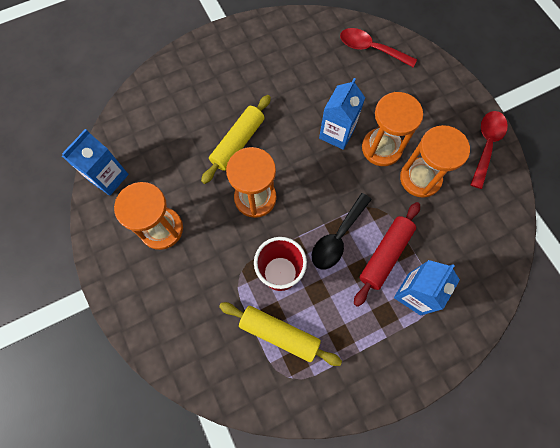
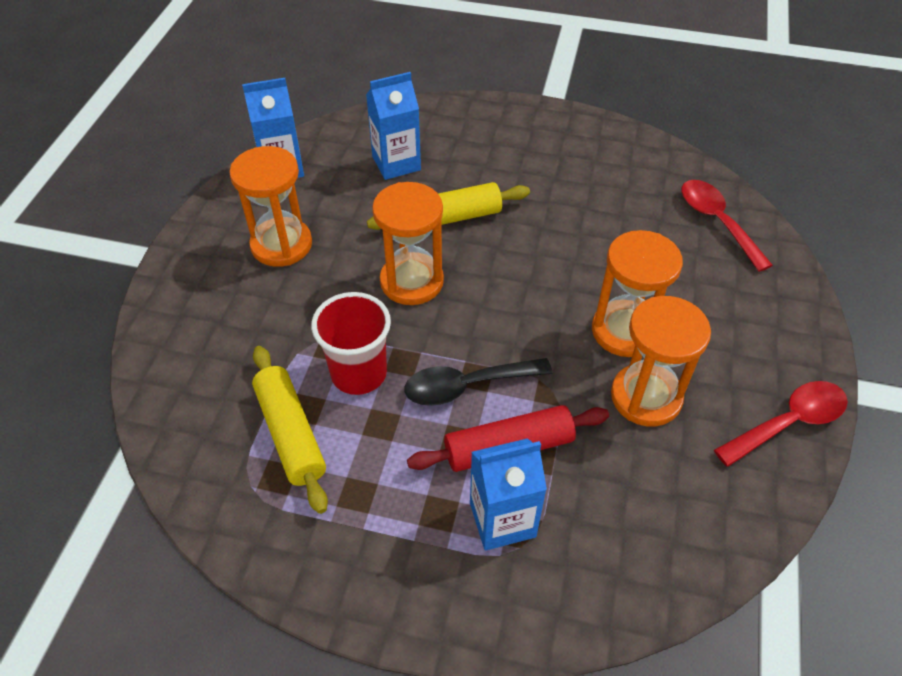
camera: 40 degrees right, 20 degrees down
(337, 133) = (580, 280): blue carton -> blue carton (396, 163)

